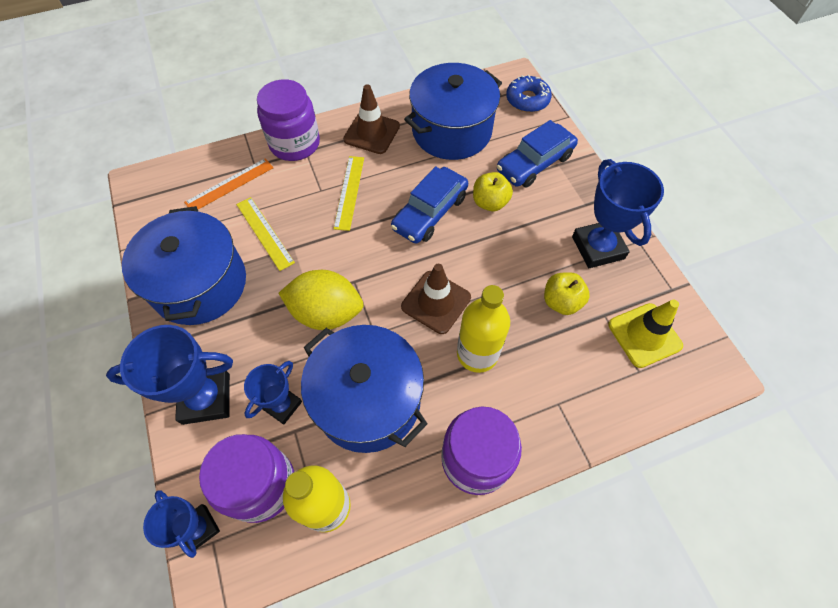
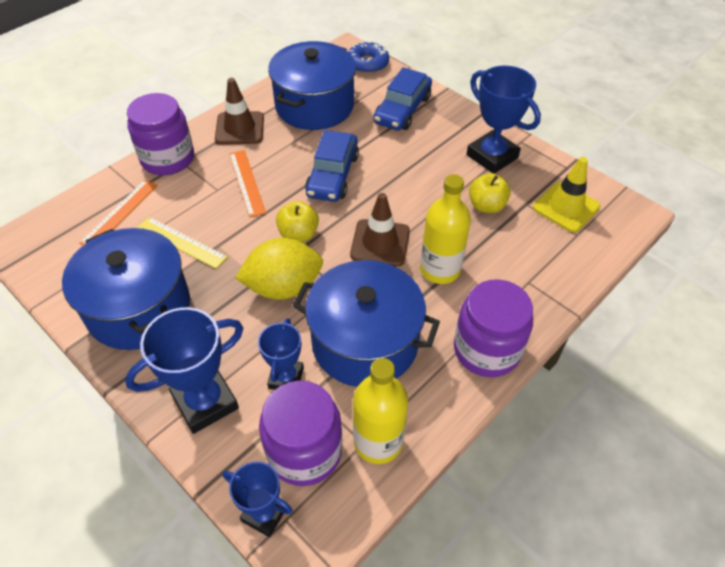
camera: 25 degrees left, 10 degrees down
(349, 192) = (246, 182): yellow ruler -> orange ruler
(490, 202) = (382, 151): yellow apple -> yellow apple (298, 234)

